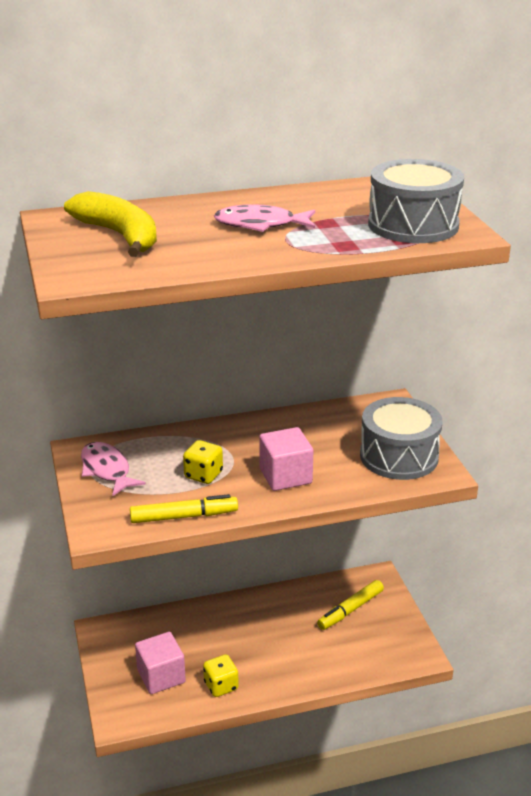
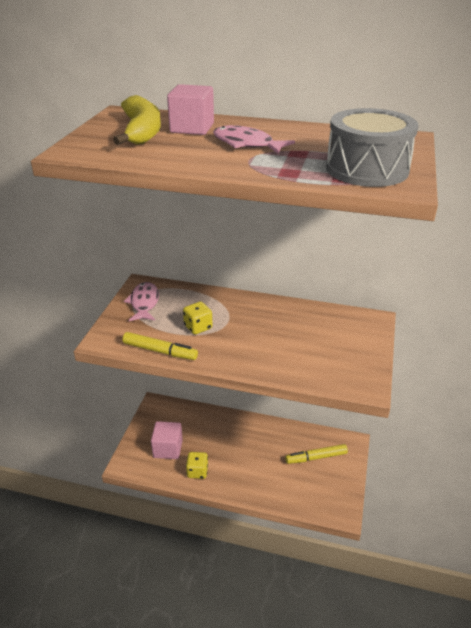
camera: 30 degrees right, 5 degrees up
(285, 476) = (250, 347): pink cube -> pink cube (192, 128)
(399, 456) = (344, 362): grey drum -> none

